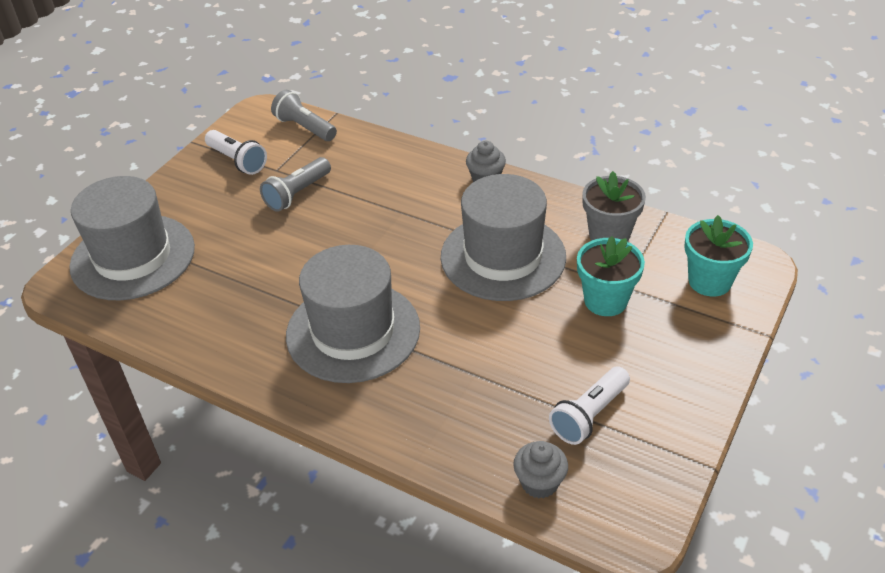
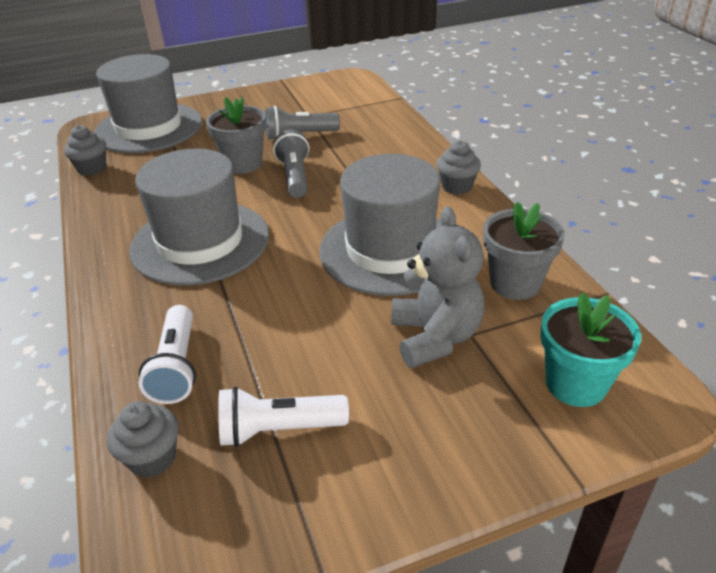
camera: 40 degrees right, 5 degrees down
(142, 325) = (92, 168): none -> grey cupcake
(237, 161) = (291, 100): white flashlight -> white flashlight (177, 367)
(286, 246) = (243, 164): none -> grey flower pot
(305, 128) = (365, 98): grey flashlight -> grey flashlight (295, 177)
(605, 300) = (435, 337): turquoise flower pot -> grey teddy bear

